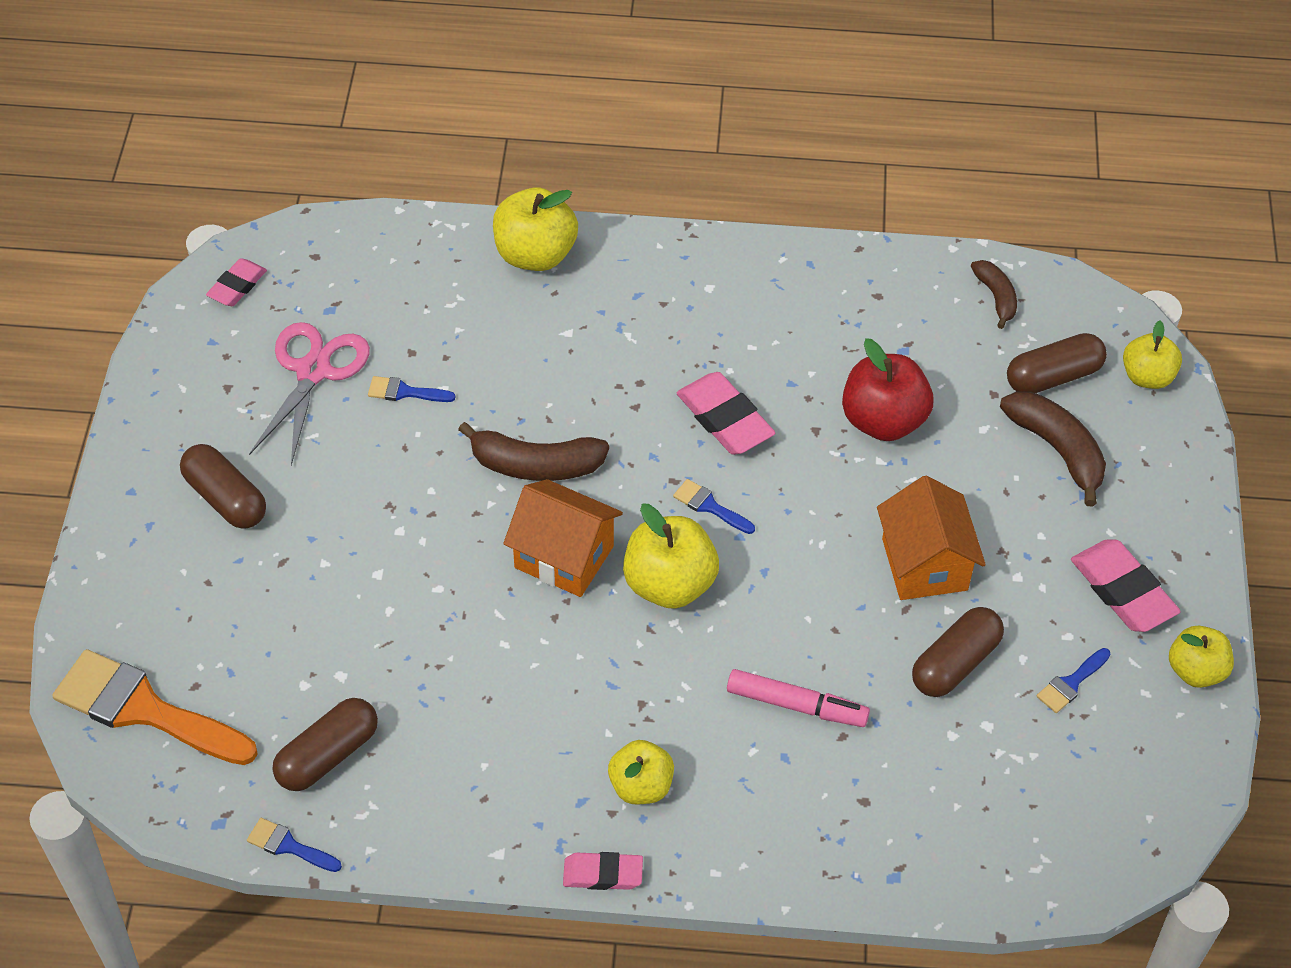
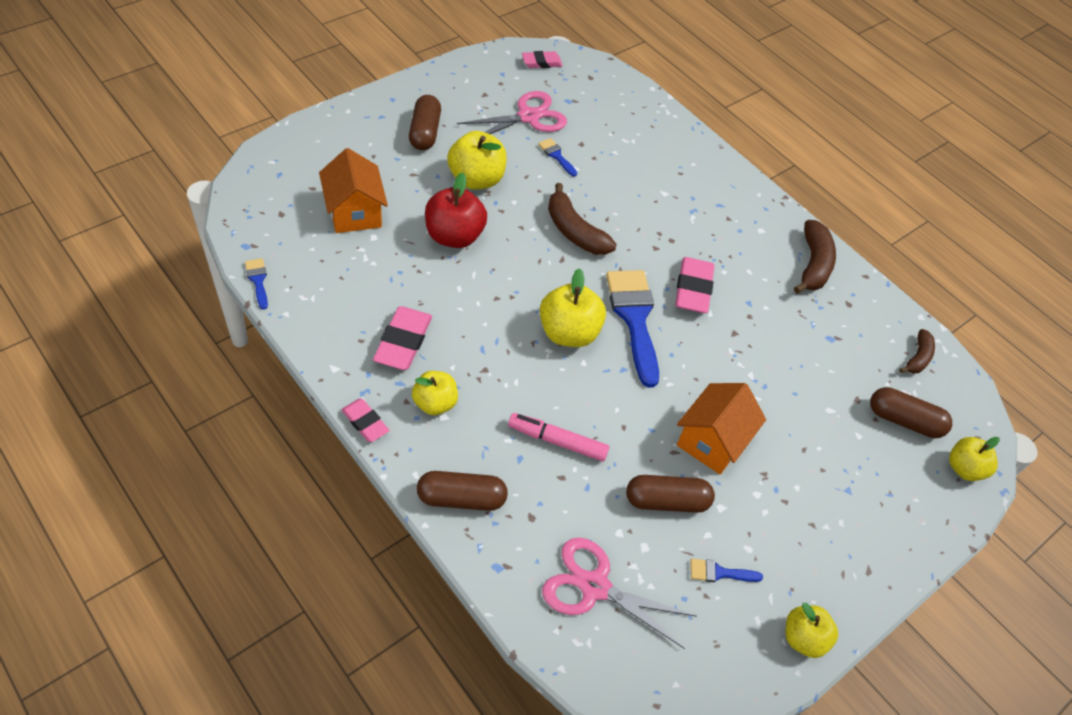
camera: 40 degrees right, 0 degrees up
(144, 709) = (281, 178): orange brush -> none
(328, 755) = (323, 261): brown capsule -> brown capsule (461, 498)
(535, 255) = (692, 152): yellow apple -> yellow apple (476, 179)
(564, 557) = (535, 278): orange house -> orange house (354, 212)
(709, 506) = (634, 318): blue brush -> blue brush, size x2.26
(796, 705) = (557, 441): pink marker -> pink marker turned 135 degrees clockwise
(883, 421) = (777, 359): red apple -> red apple (454, 236)
(991, 805) = (595, 586): none -> pink scissors
(1057, 450) = (861, 456): brown banana -> brown banana (813, 265)
(1122, 591) = (811, 557): pink eraser -> pink eraser (403, 342)

